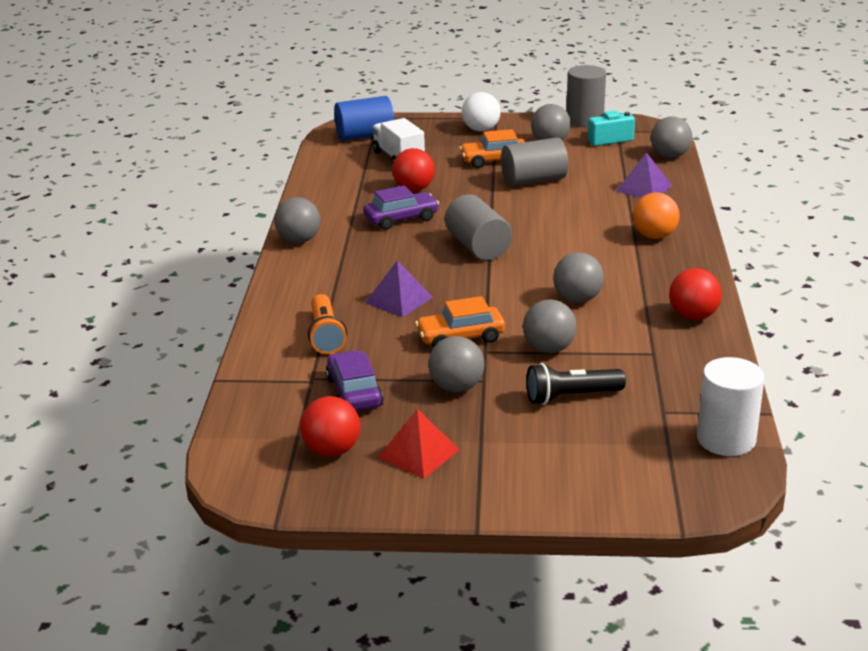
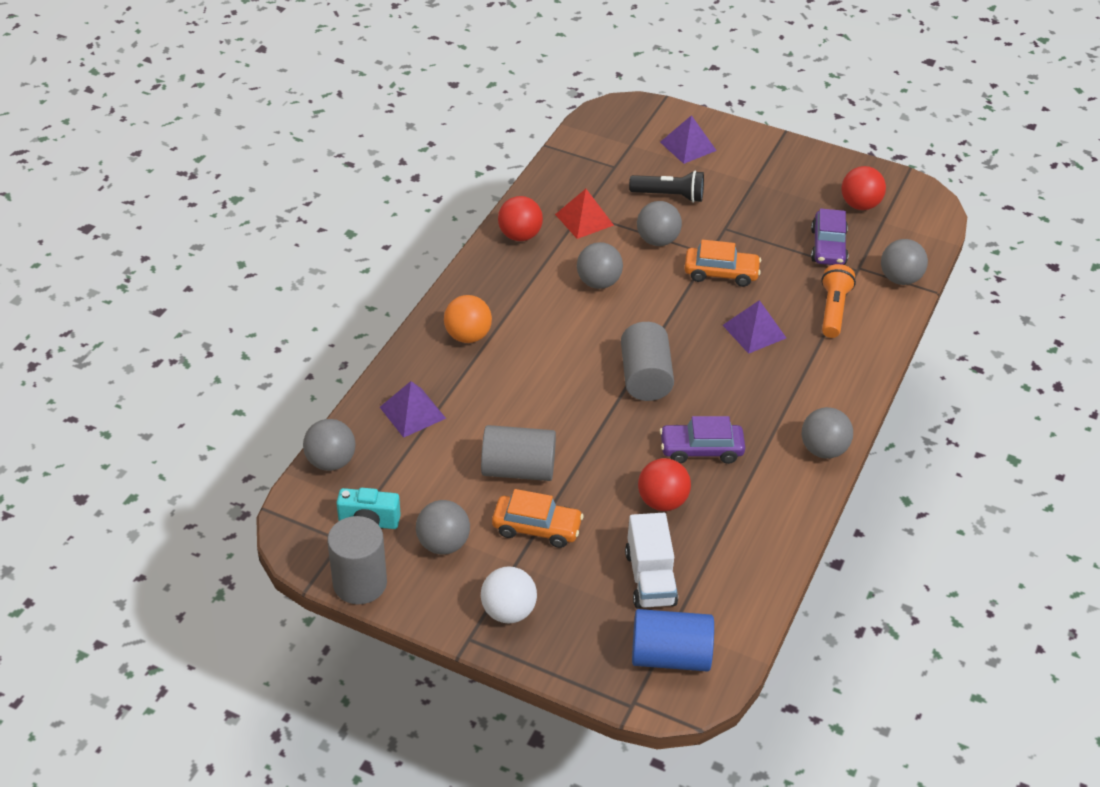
camera: 160 degrees left, 15 degrees up
(418, 453) = (800, 186): red pyramid -> red pyramid (584, 219)
(456, 387) = (748, 228): grey ball -> grey ball (900, 279)
(595, 463) = (688, 146): none -> purple pyramid
(726, 439) = (590, 137): white cylinder -> none

